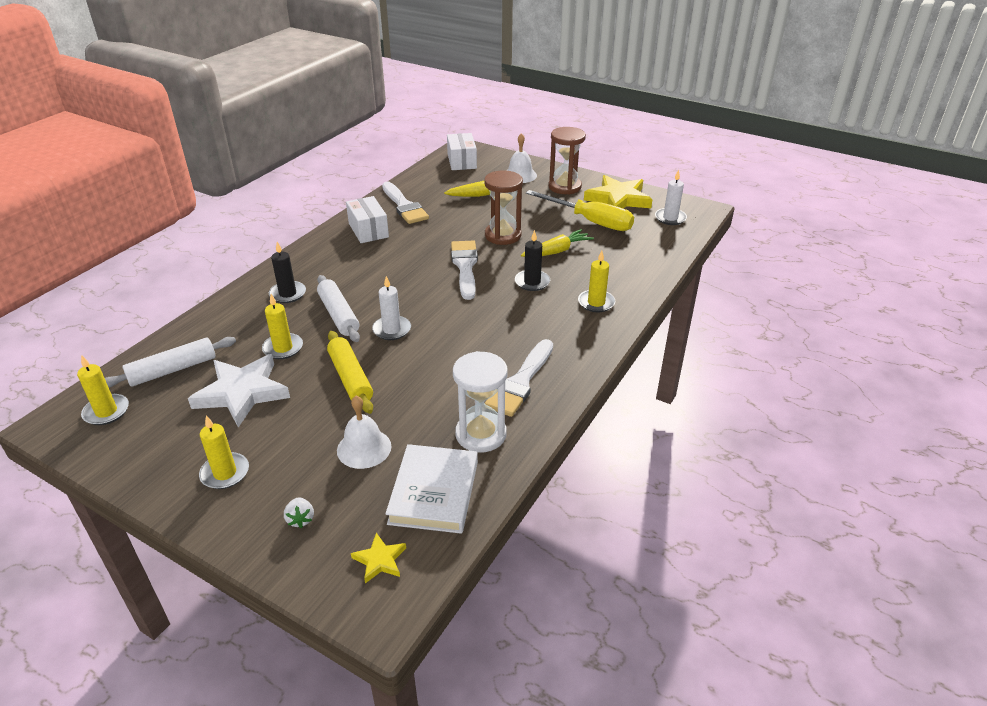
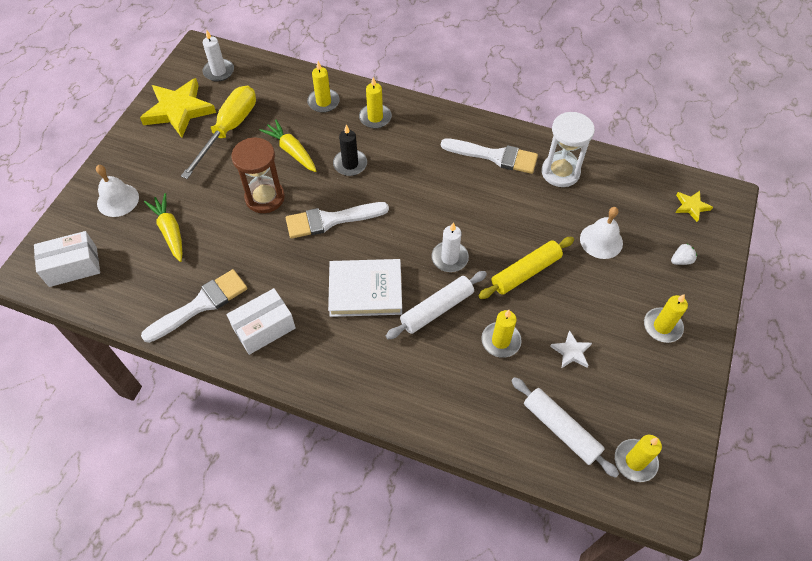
camera: 100 degrees left, 20 degrees up
(242, 393) = (571, 352): white star -> white star, size x0.46
(288, 294) = (410, 370): black candle -> none
(434, 492) = (625, 189): white book -> white book (365, 290)
(564, 187) = (149, 156): brown hourglass -> none
(623, 272) = (323, 102): none -> yellow candle

